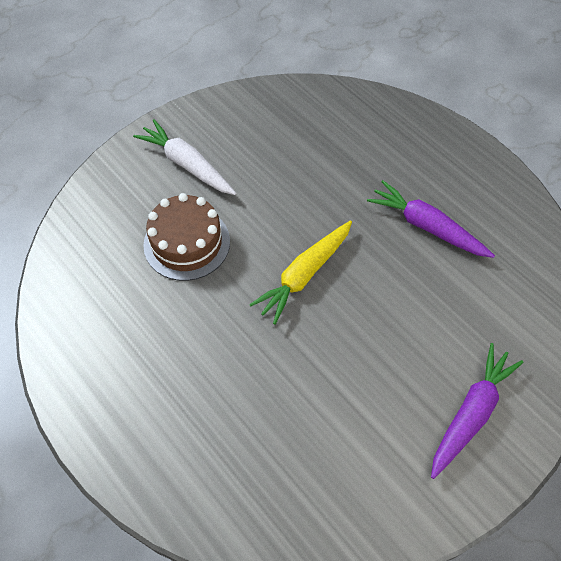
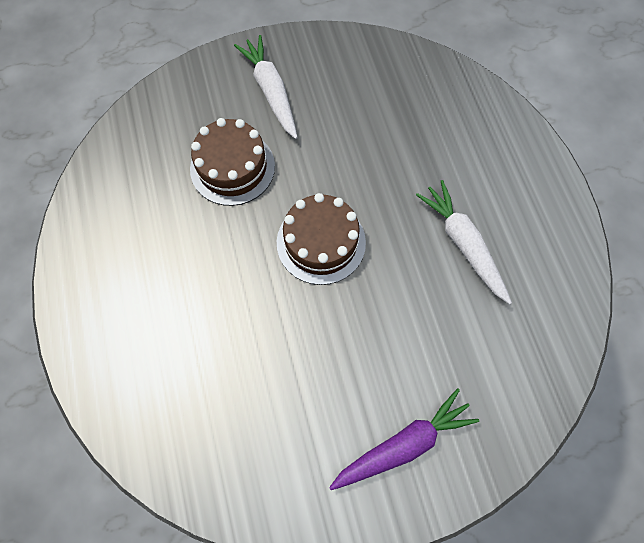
camera: 25 degrees right, 10 degrees up
(304, 275) = (321, 242): yellow carrot -> brown cake
(427, 226) = (463, 244): purple carrot -> white carrot

